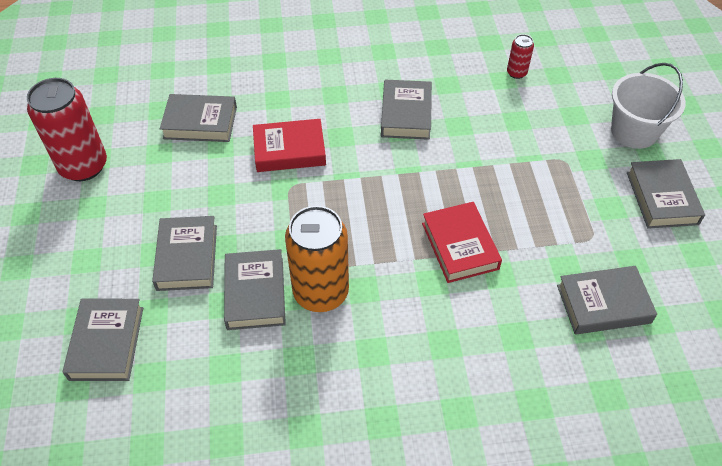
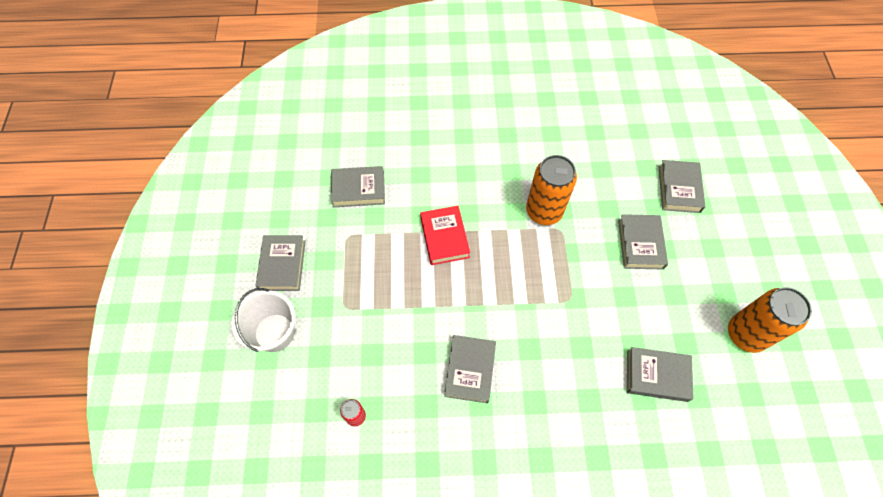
camera: 175 degrees left, 10 degrees up
(83, 166) = (746, 334): red can -> orange can
(255, 293) = (588, 214): grey book -> none
(289, 150) = (573, 336): red book -> none

